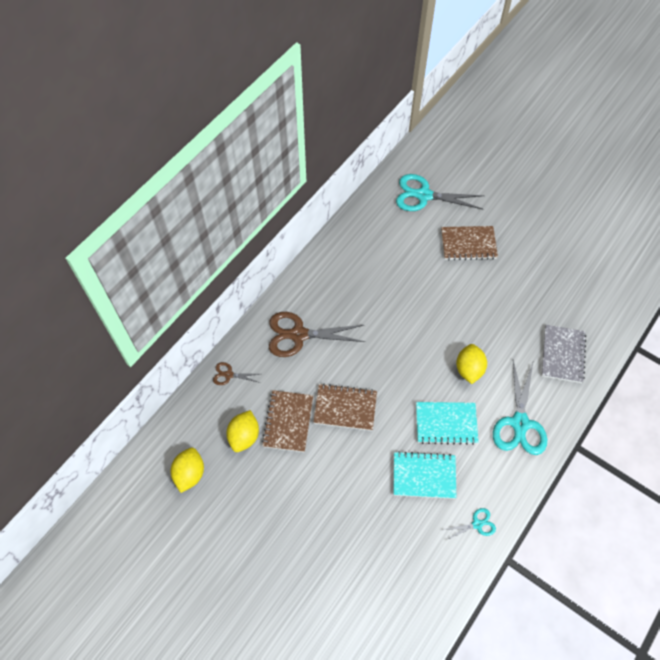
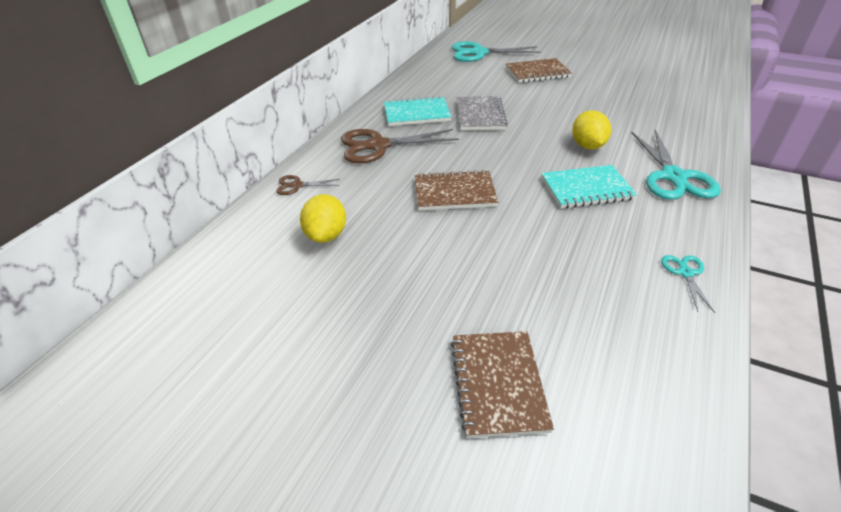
camera: 10 degrees left, 20 degrees down
(189, 474) = (249, 284): yellow lemon -> none
(288, 422) = (384, 214): brown notebook -> brown notebook (498, 384)
(424, 476) = (585, 237): turquoise notebook -> turquoise notebook (417, 114)
(477, 524) = (685, 273): turquoise scissors -> turquoise scissors turned 60 degrees counterclockwise
(562, 354) = (681, 124): grey notebook -> grey notebook (480, 115)

